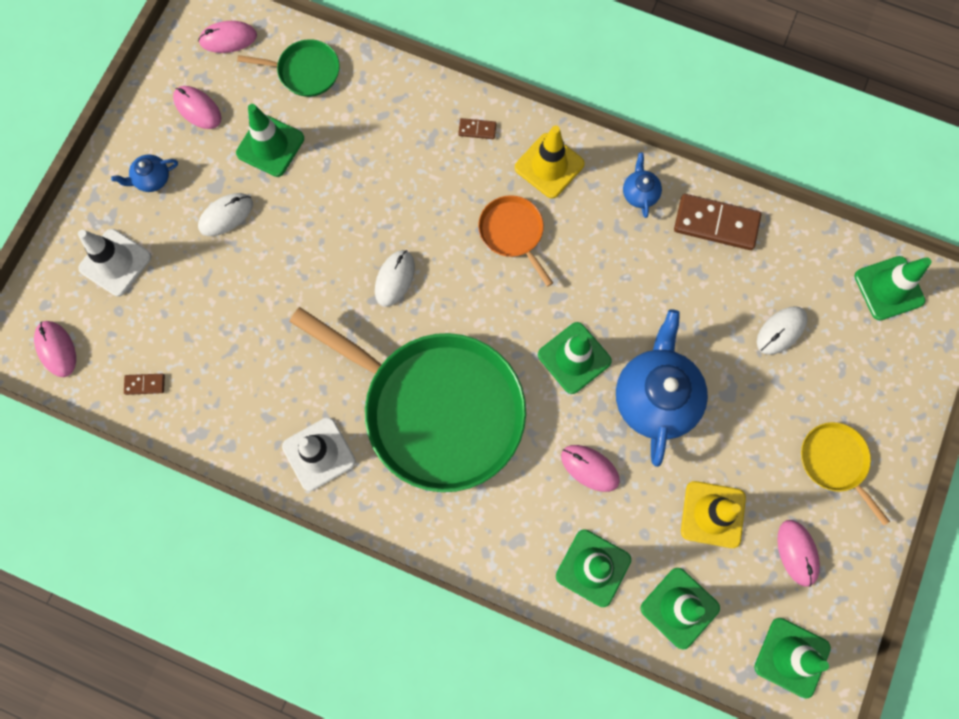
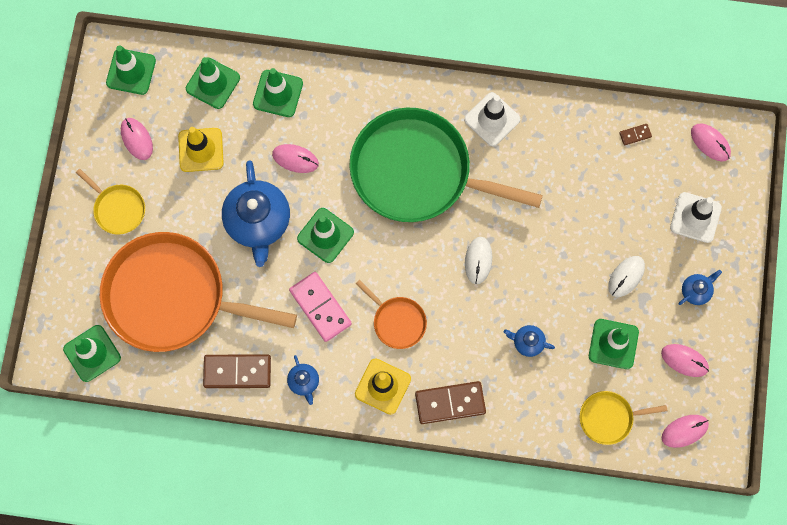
camera: 165 degrees right, 0 degrees up
(305, 71) = (608, 418): green pan -> yellow pan
(368, 172) = (527, 342): none -> blue teapot
(477, 130) = (450, 403): brown domino -> brown domino, size x2.14
(600, 272) = (320, 307): none -> pink domino
(781, 331) = (172, 297): white mouse -> orange pan

